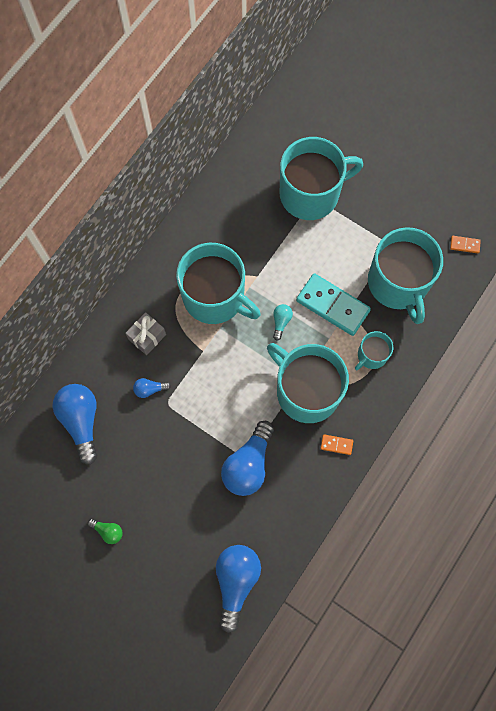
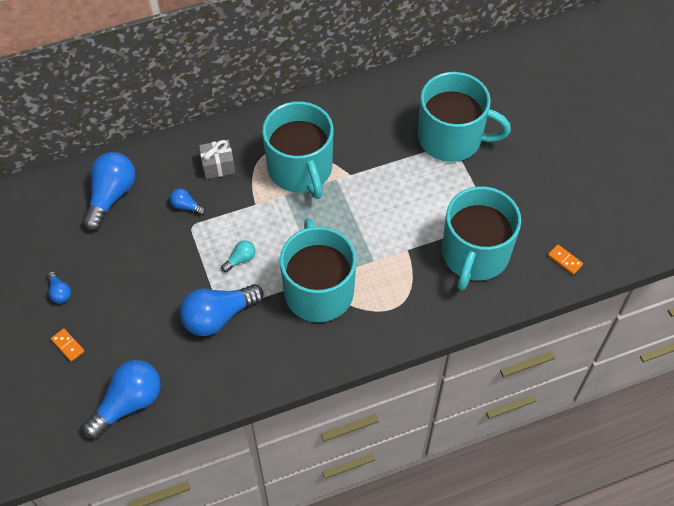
camera: 35 degrees right, 15 degrees down
(108, 531) = (59, 292): green light bulb -> blue light bulb
(281, 322) = (341, 222): turquoise light bulb -> turquoise light bulb (240, 259)
(333, 305) = (399, 236): turquoise domino -> none
(336, 444) = (309, 351): orange domino -> orange domino (68, 345)
(371, 355) = (401, 298): turquoise mug -> none

